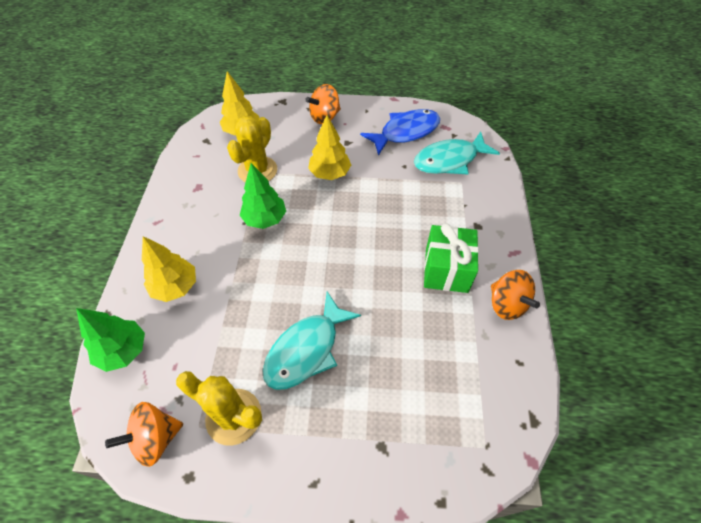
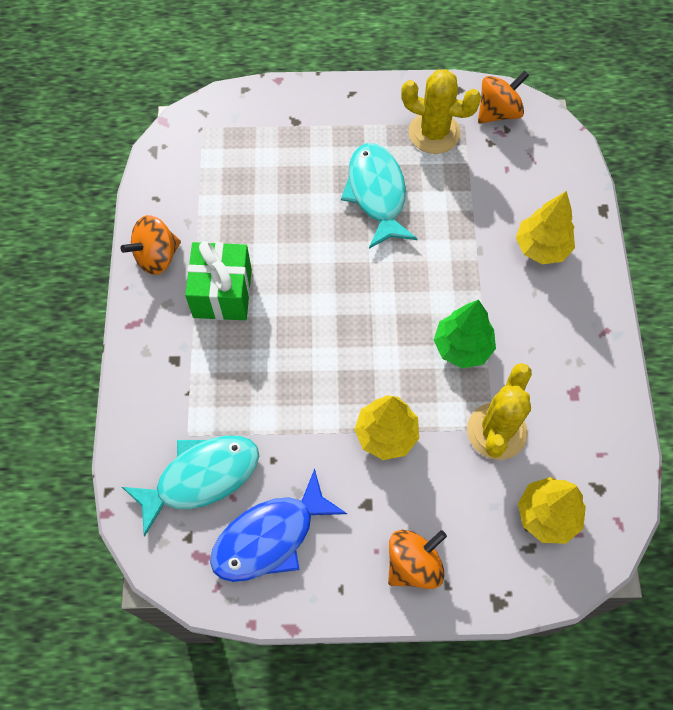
camera: 175 degrees right, 10 degrees up
(123, 351) = (565, 178): green tree -> none
(306, 349) = (377, 193): turquoise fish -> turquoise fish turned 45 degrees counterclockwise
(507, 304) = (157, 257): orange spinning top -> orange spinning top turned 90 degrees counterclockwise

